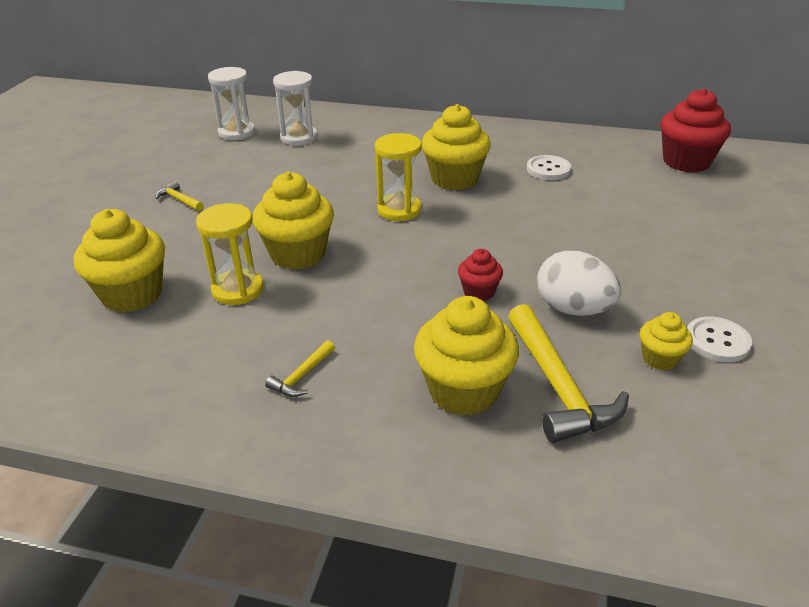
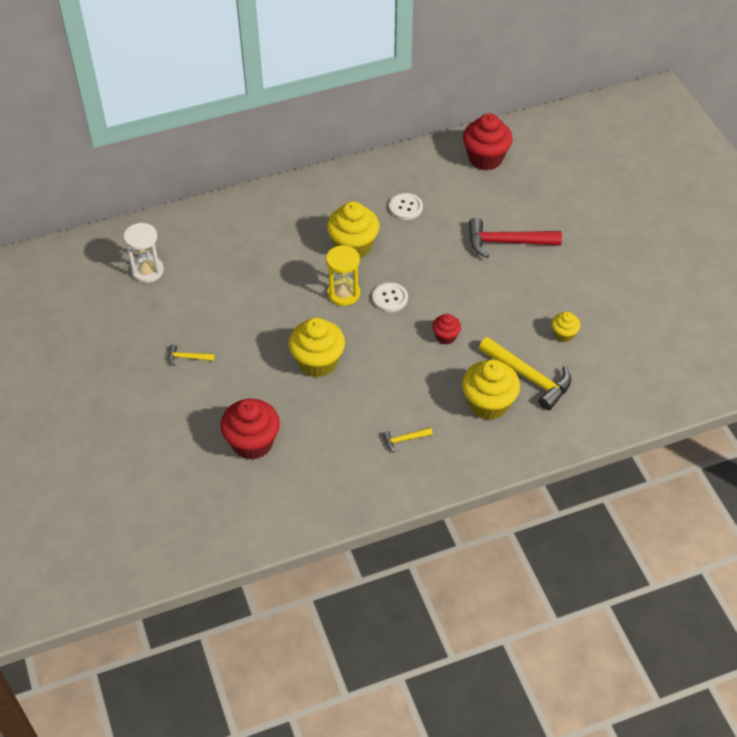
camera: 35 degrees left, 15 degrees up
(132, 294) = (252, 443): yellow cupcake -> red cupcake
(237, 289) = (311, 406): yellow hourglass -> none
(299, 137) = (202, 254): white hourglass -> none
(302, 376) = (404, 439): yellow hammer -> yellow hammer turned 75 degrees clockwise
(573, 309) = (502, 323): white egg -> none
(652, 235) = (506, 242): none -> red hammer
(717, 341) = (583, 308): white button -> white button (390, 298)

